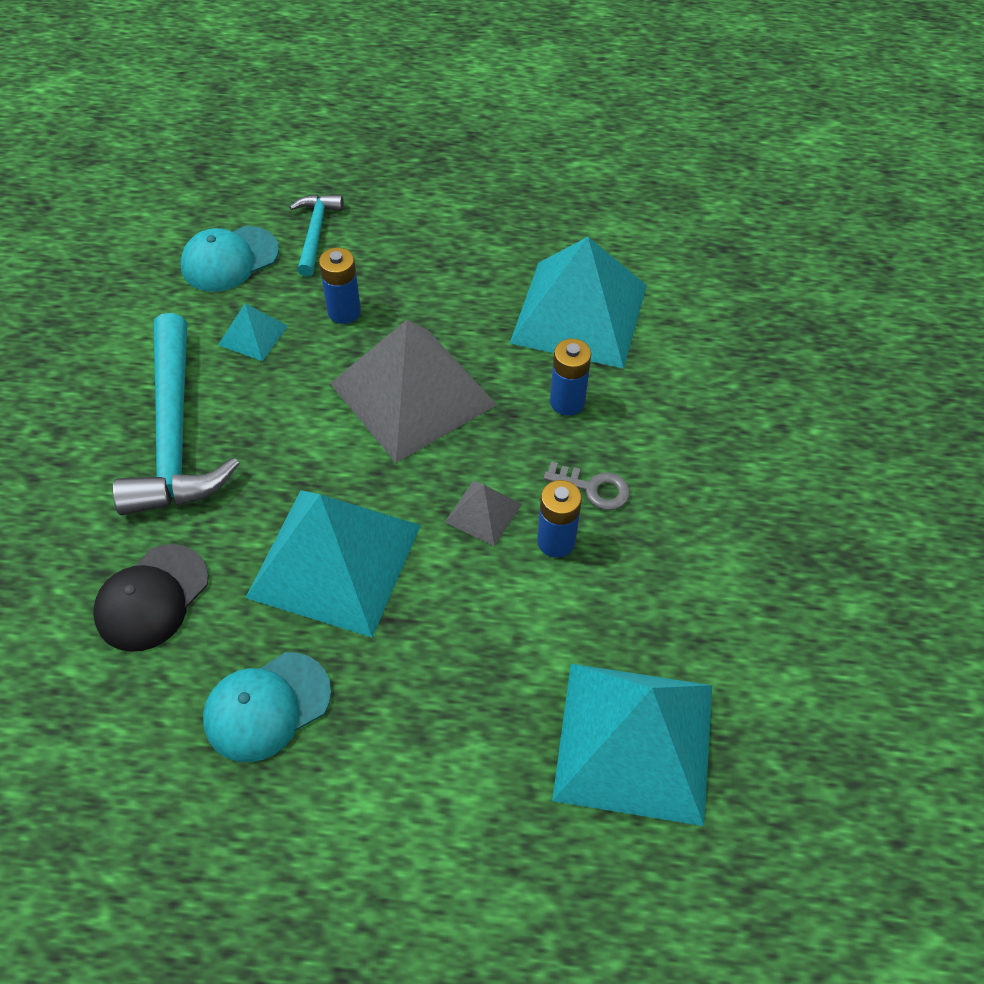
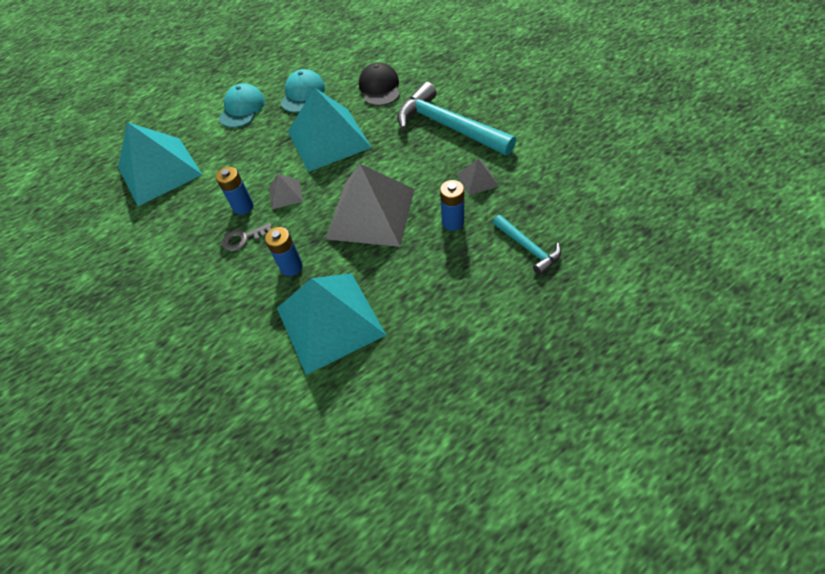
camera: 145 degrees right, 0 degrees up
(229, 259) = (544, 200): turquoise cap -> turquoise cap (242, 109)
(253, 335) = (477, 180): turquoise pyramid -> grey pyramid

